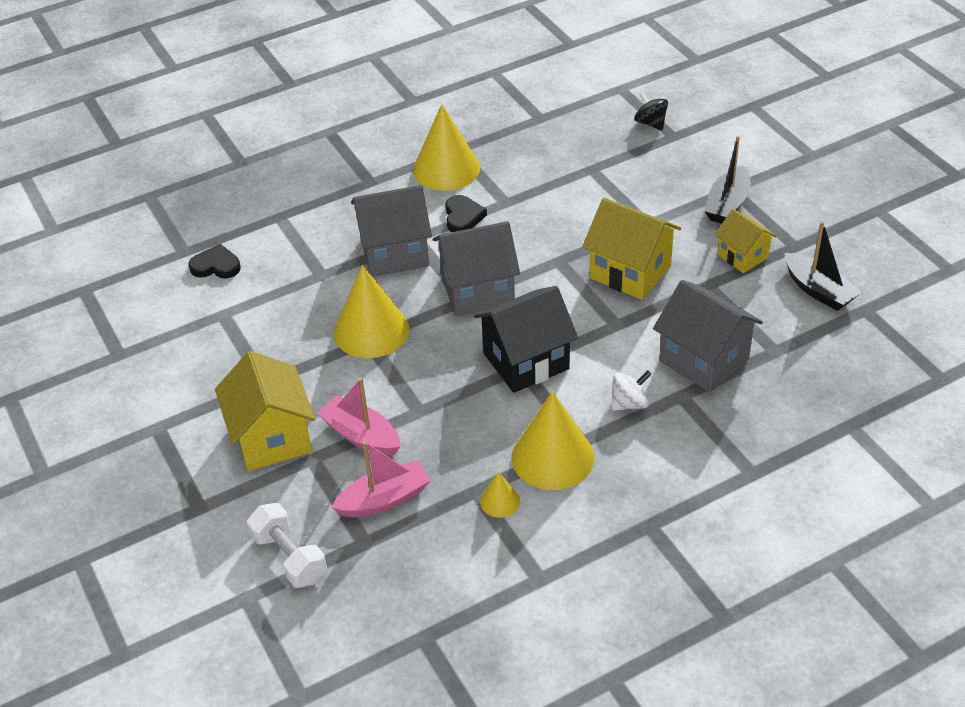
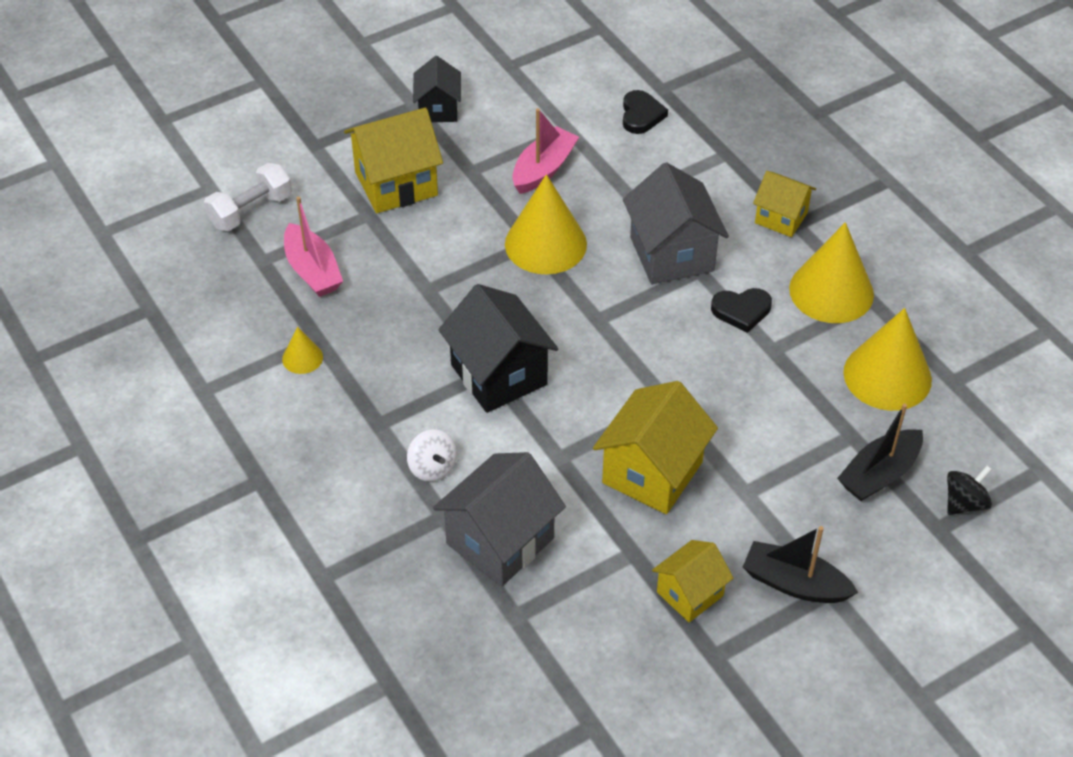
camera: 85 degrees right, 5 degrees up
(169, 408) = (438, 109): none -> black house
(361, 190) = (781, 218): none -> yellow house
(361, 436) = (396, 248): pink boat -> pink boat (543, 169)
(477, 290) = (612, 329): grey house -> none
(552, 457) = (358, 399): yellow cone -> yellow cone (887, 376)
(818, 290) = (627, 675): black boat -> black boat (879, 474)

